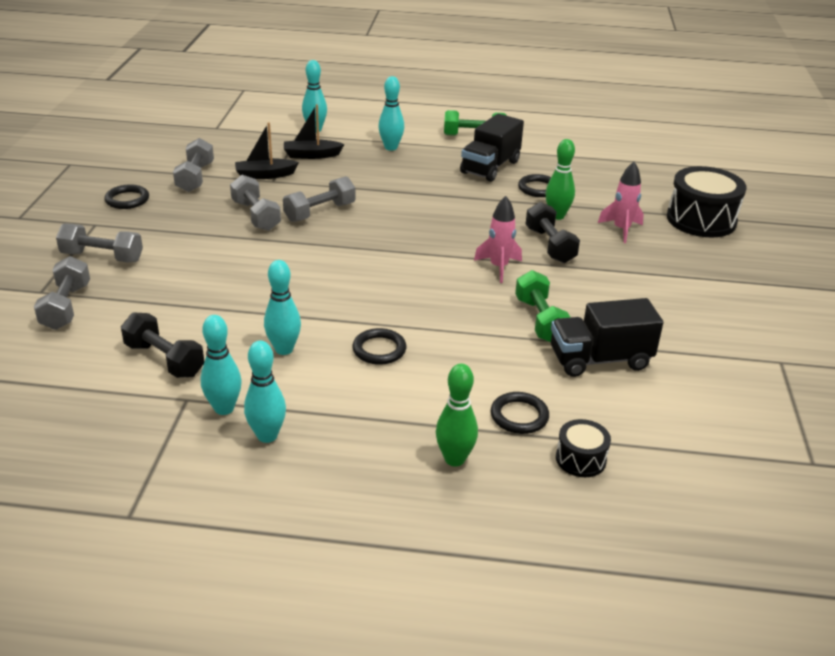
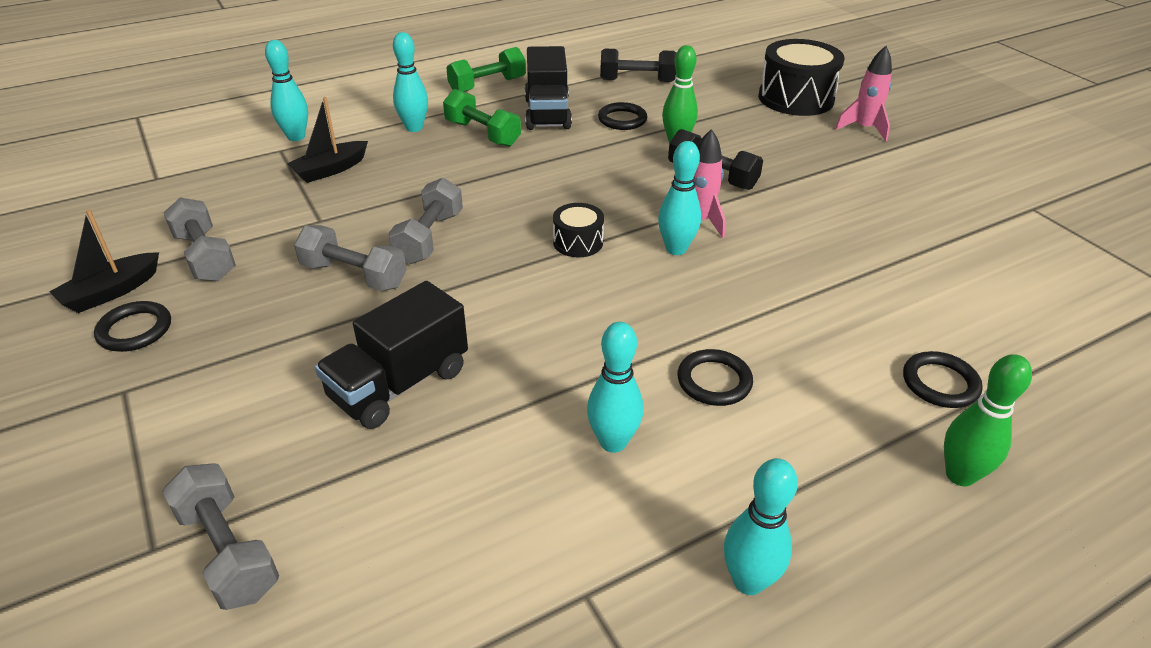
camera: 35 degrees left, 5 degrees up
(102, 257) = (196, 437): grey dumbbell -> none
(165, 360) = (482, 550): black dumbbell -> black dumbbell (637, 80)
(224, 408) = (649, 576): turquoise bowling pin -> turquoise bowling pin (676, 249)
(265, 175) = (300, 217): black boat -> black boat (111, 292)
(540, 320) = (812, 262): green dumbbell -> green dumbbell (482, 134)
(580, 459) = (1049, 400): black drum -> black drum (578, 242)
(600, 360) = (914, 279): black truck -> black truck (399, 384)
(621, 230) = (749, 134): pink rocket -> pink rocket (863, 129)

